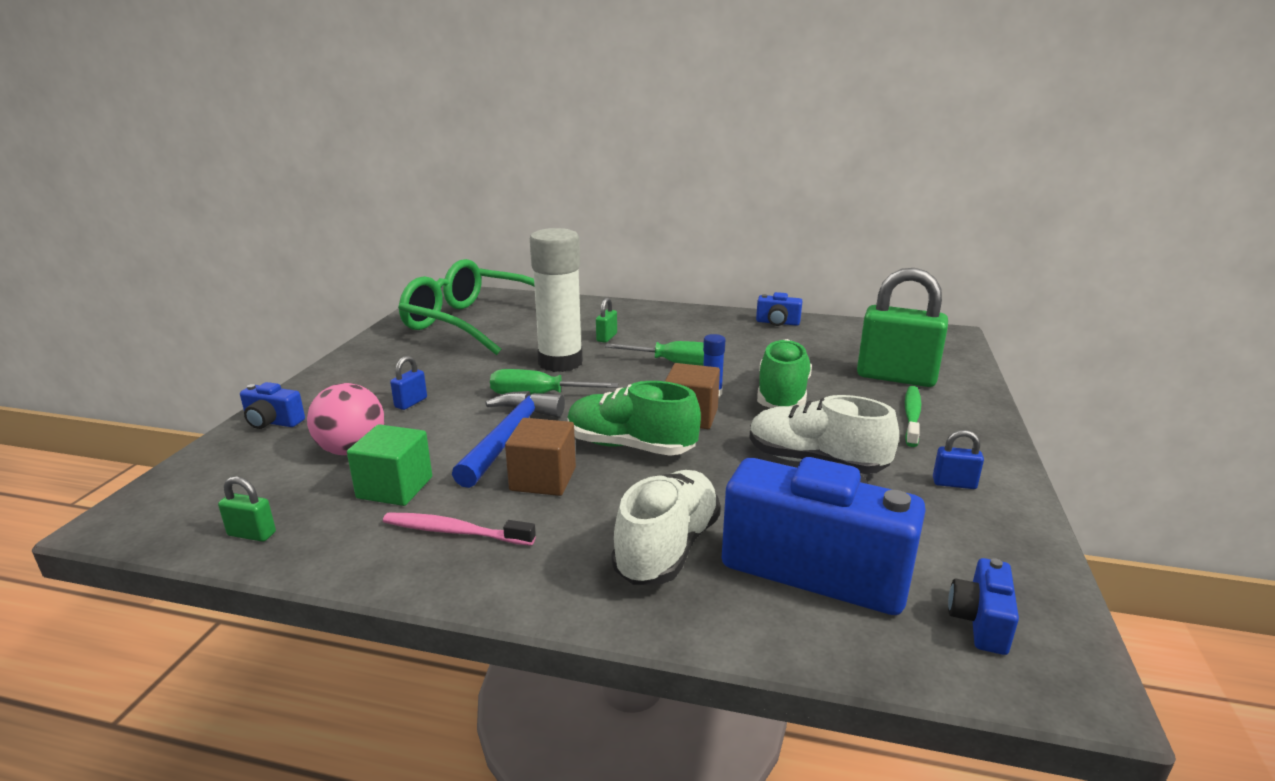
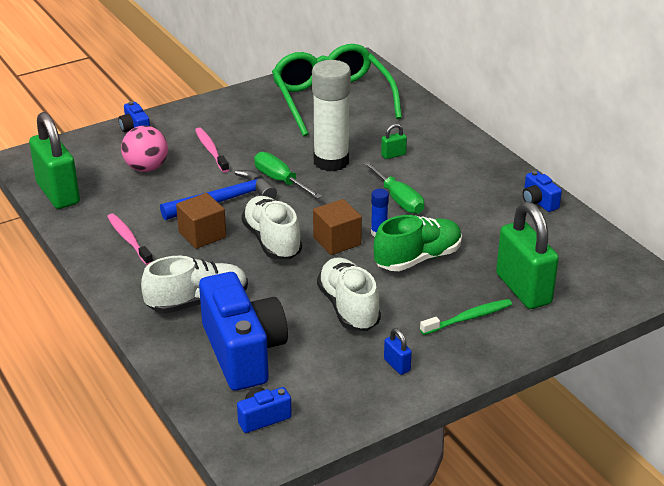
camera: 45 degrees right, 10 degrees up
(252, 534) = (58, 193): green padlock -> green padlock, size x2.40
(395, 487) = (136, 201): green cube -> none
(411, 403) = (211, 150): blue padlock -> pink toothbrush
(630, 446) = (272, 241): green shoe -> white shoe

